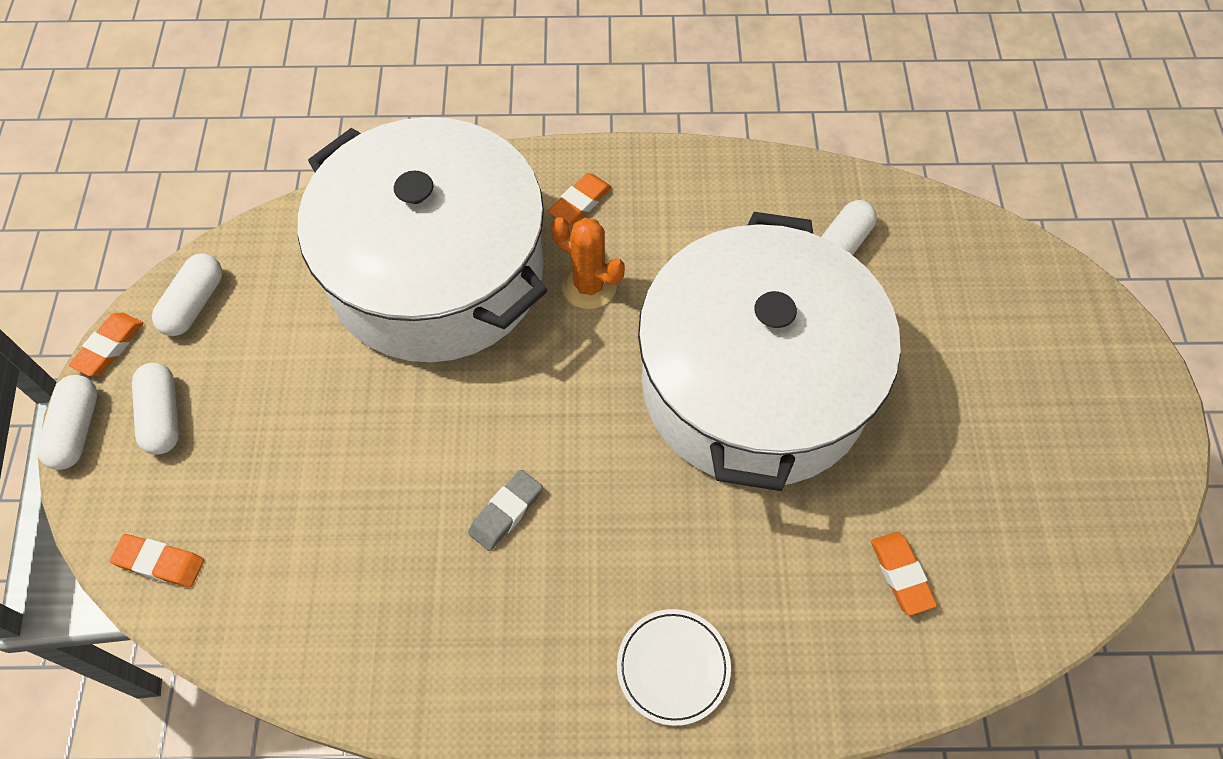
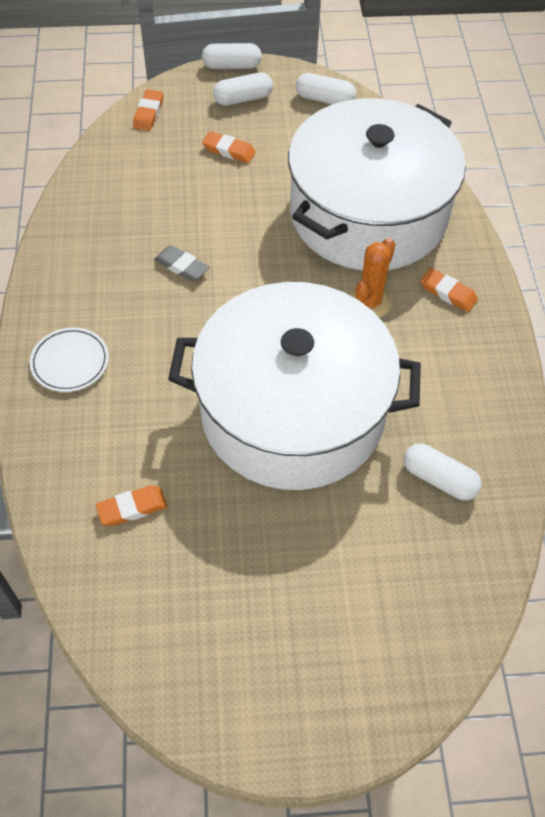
camera: 85 degrees right, 5 degrees down
(109, 347) = (289, 69): orange eraser -> orange eraser (229, 150)

